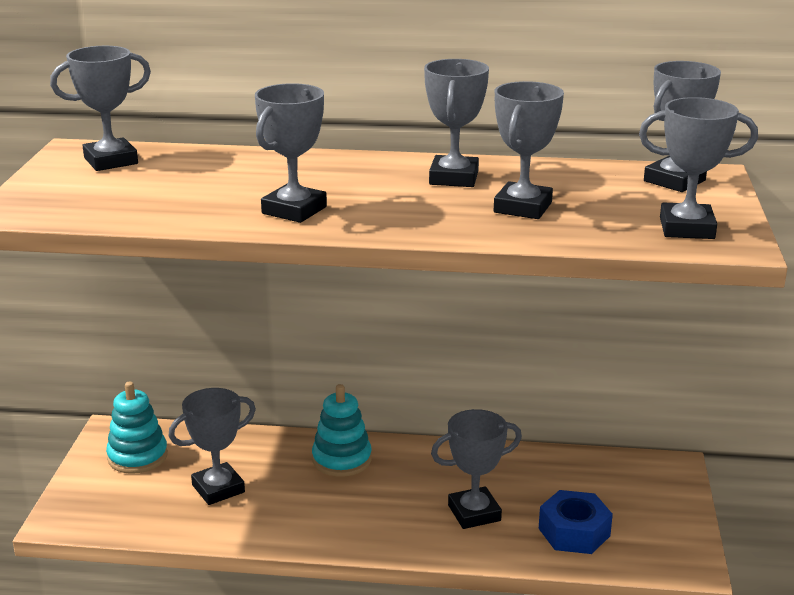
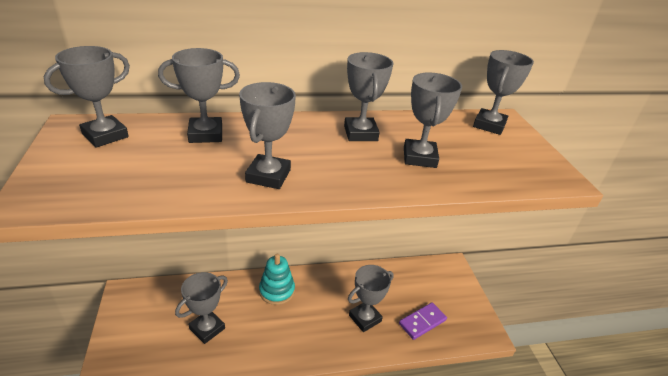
camera: 20 degrees left, 10 degrees up
(137, 456) = (146, 311): turquoise stacking toy -> none
(574, 532) = (422, 322): blue nut -> purple domino
(686, 228) = (526, 167): grey trophy -> grey trophy (206, 134)

